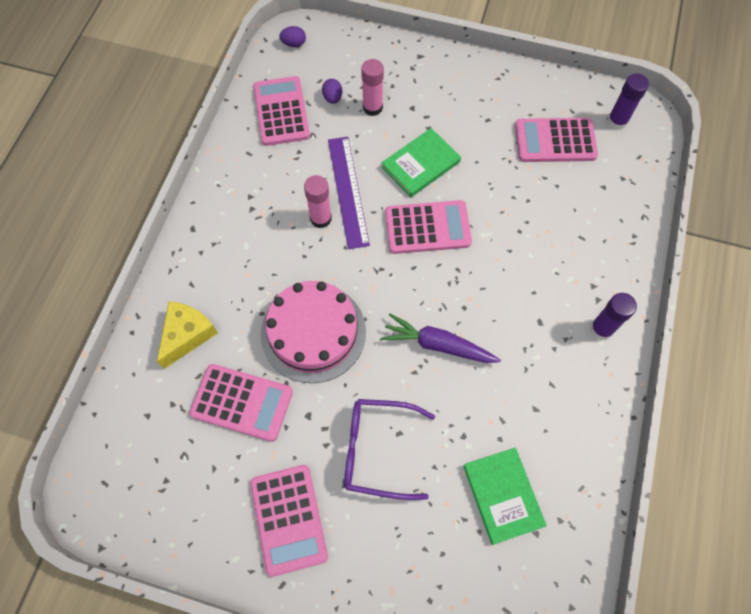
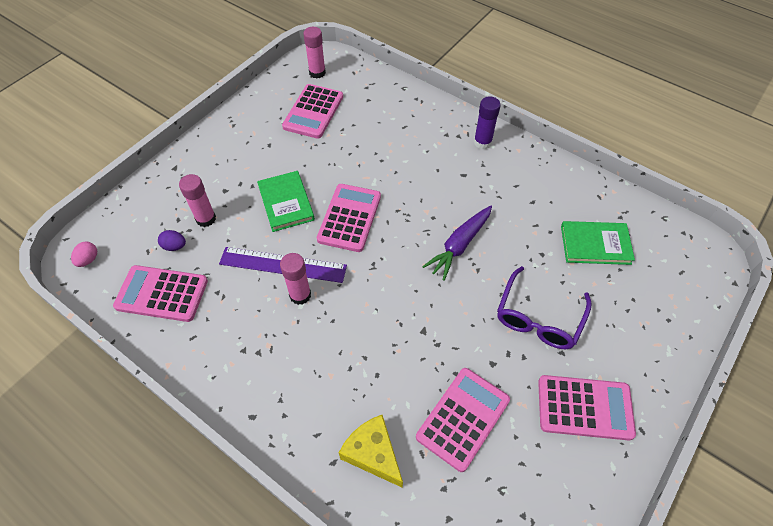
camera: 70 degrees left, 10 degrees down
(294, 44) = (88, 260): purple egg -> pink egg
(313, 332) = (413, 335): pink cake -> none
(617, 121) = (317, 73): purple glue stick -> pink glue stick

